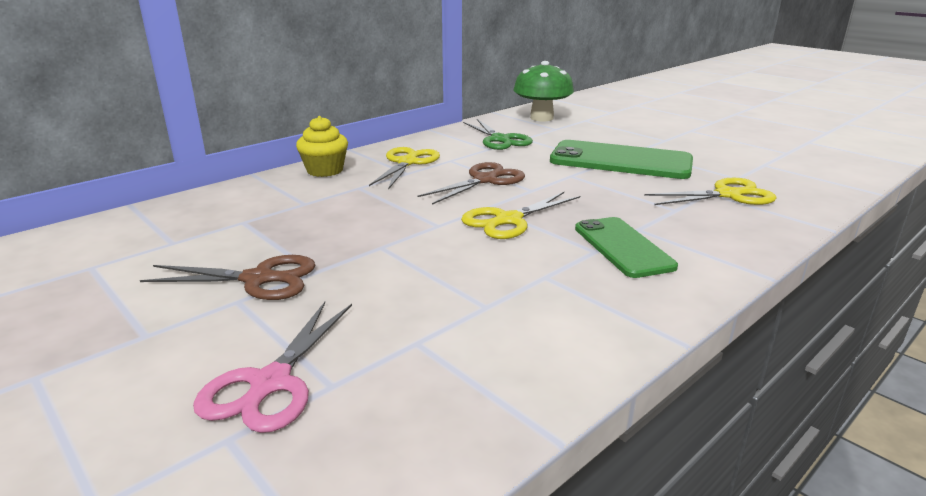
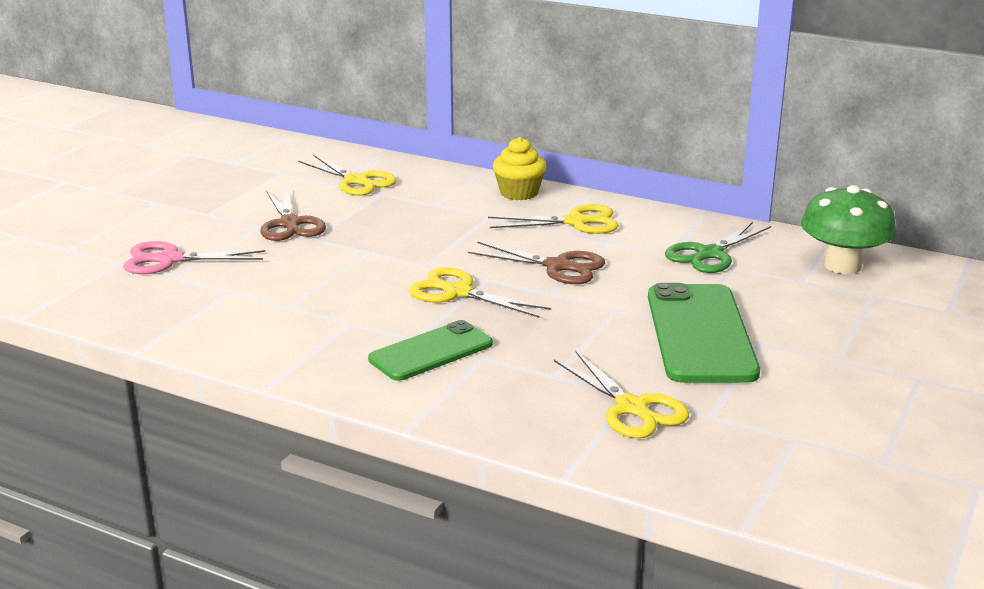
camera: 70 degrees right, 0 degrees up
(191, 228) = (357, 181): none -> yellow scissors

